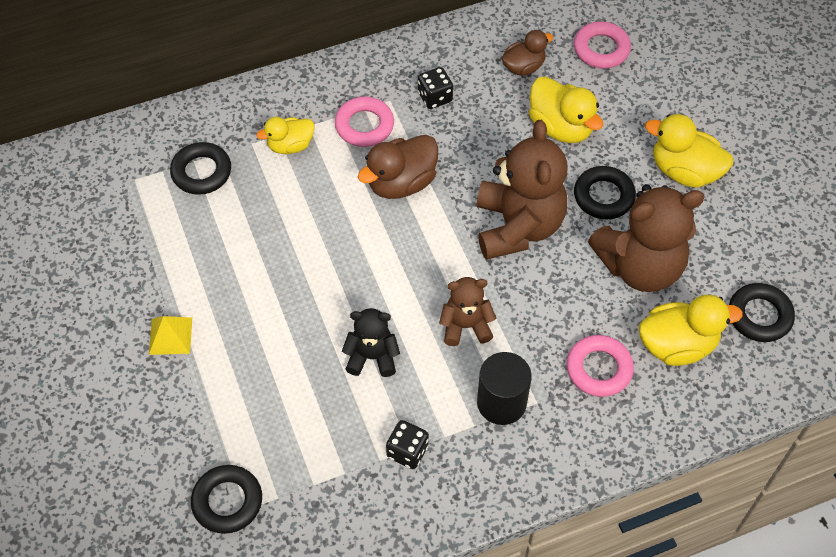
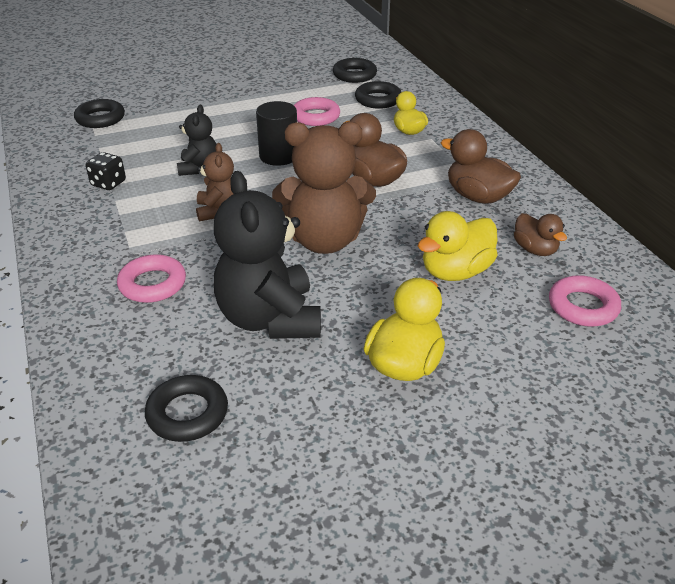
camera: 90 degrees right, 20 degrees down
(170, 335) = (236, 96): yellow pyramid -> none
(364, 126) = (436, 162): pink ring -> pink ring (315, 116)
(435, 97) = (478, 197): black dice -> brown duck
(501, 402) = (136, 228): black cylinder -> black cylinder (278, 156)
(603, 196) = (364, 297): black ring -> black ring (354, 75)
(640, 266) = (270, 319): brown teddy bear -> black teddy bear
(677, 345) = (165, 340): yellow duck -> none

